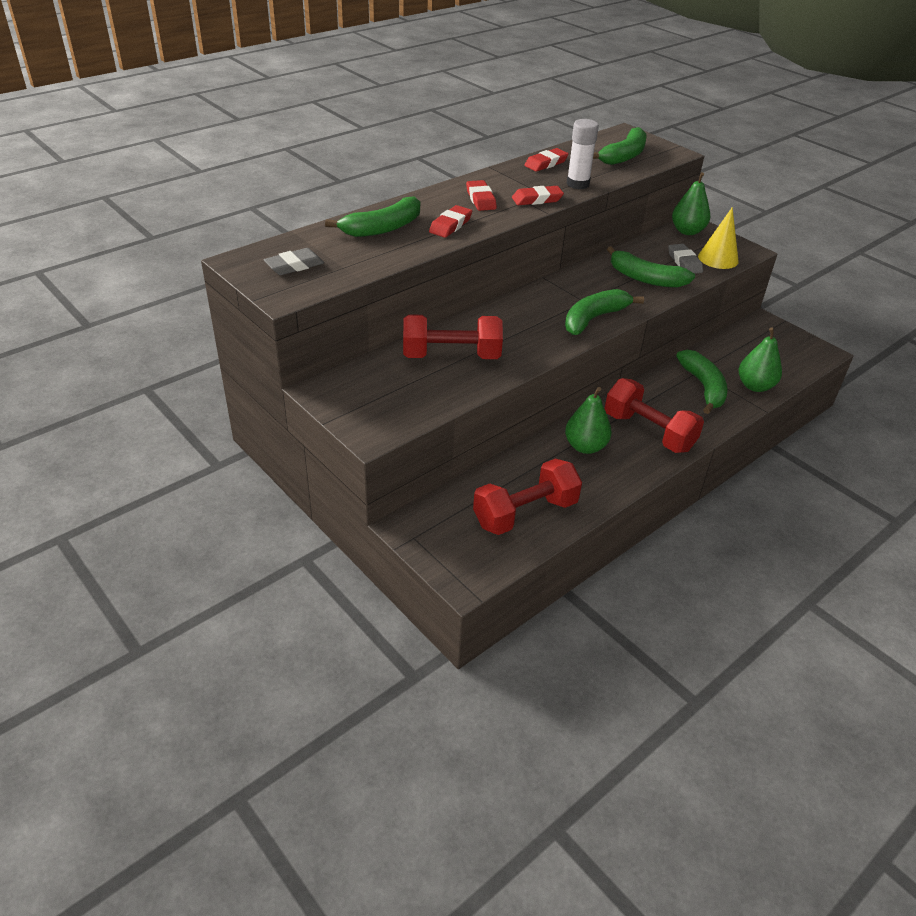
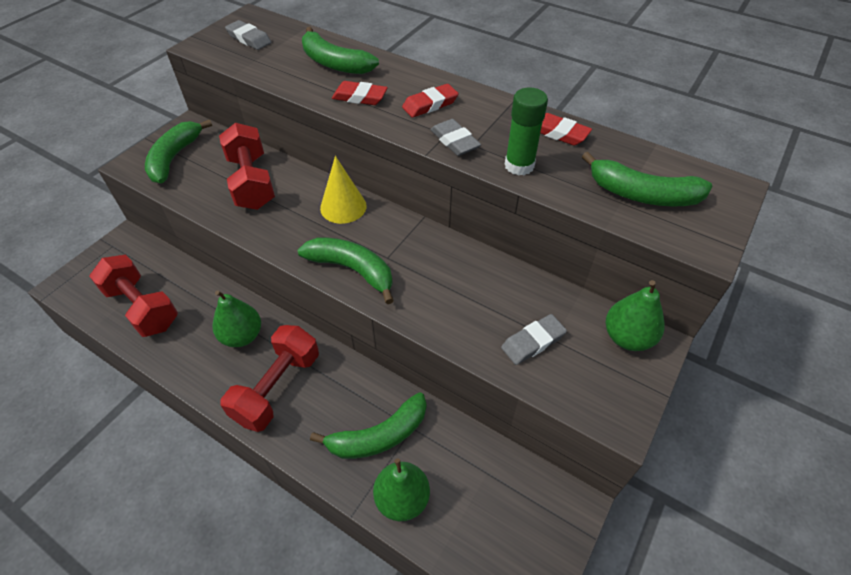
camera: 75 degrees right, 10 degrees up
(537, 199) = (454, 141): red eraser -> grey eraser
(577, 184) = (519, 165): white glue stick -> green glue stick
(645, 278) = (466, 305): green banana -> green banana (174, 158)
(718, 258) = (568, 381): yellow cone -> yellow cone (343, 207)

